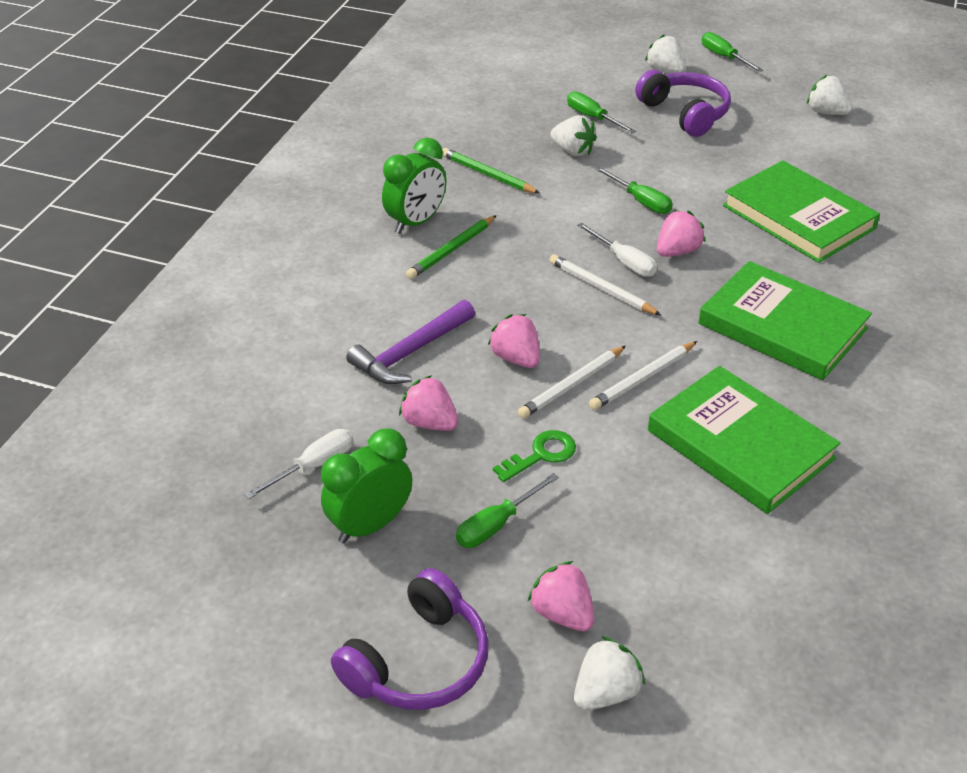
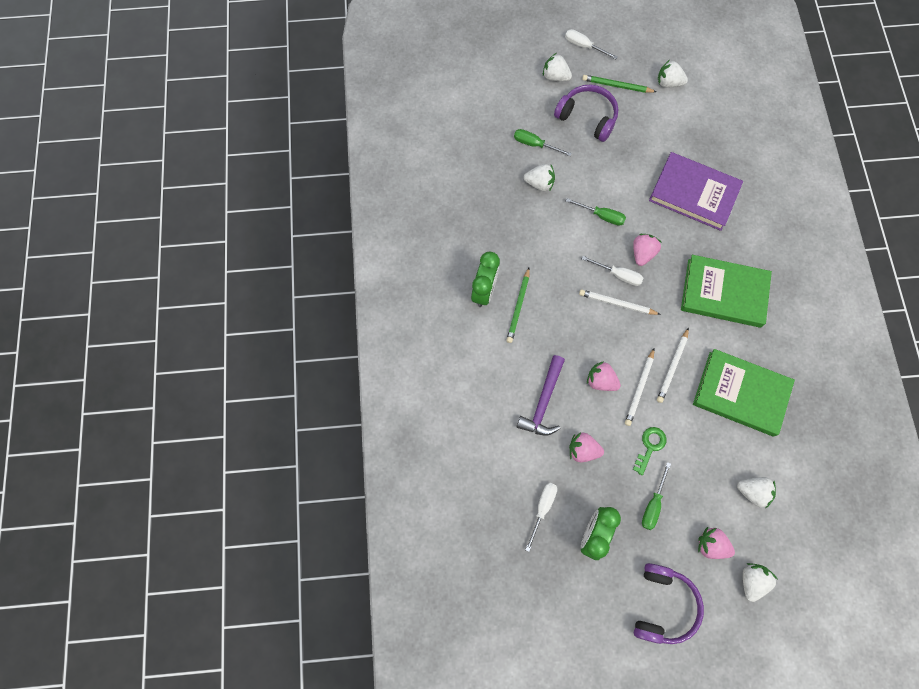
camera: 25 degrees left, 30 degrees up
(487, 175) = (501, 228): green pencil -> green pencil (616, 86)
(684, 572) = (752, 492): none -> white strawberry
(724, 57) = (584, 46): green screwdriver -> white screwdriver
(798, 217) = (694, 193): green book -> purple book

